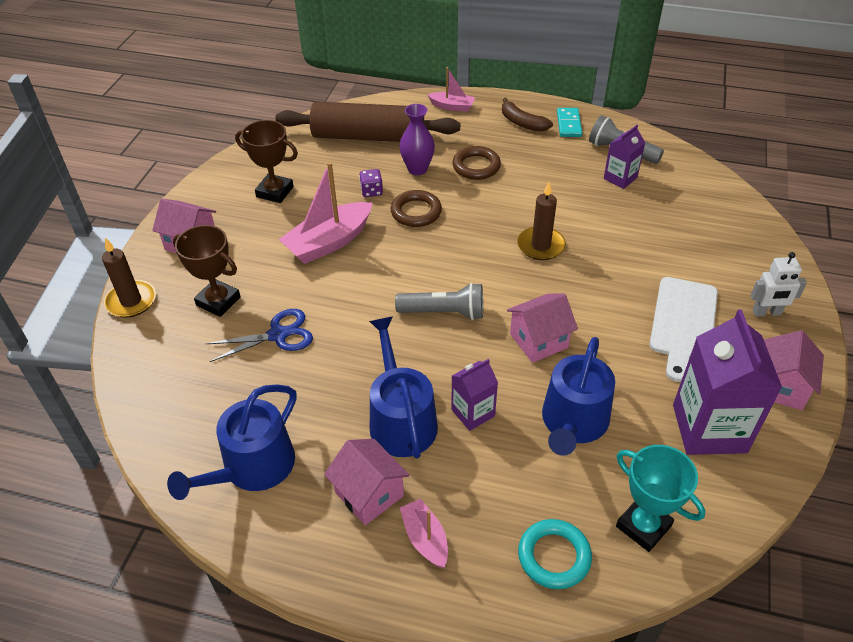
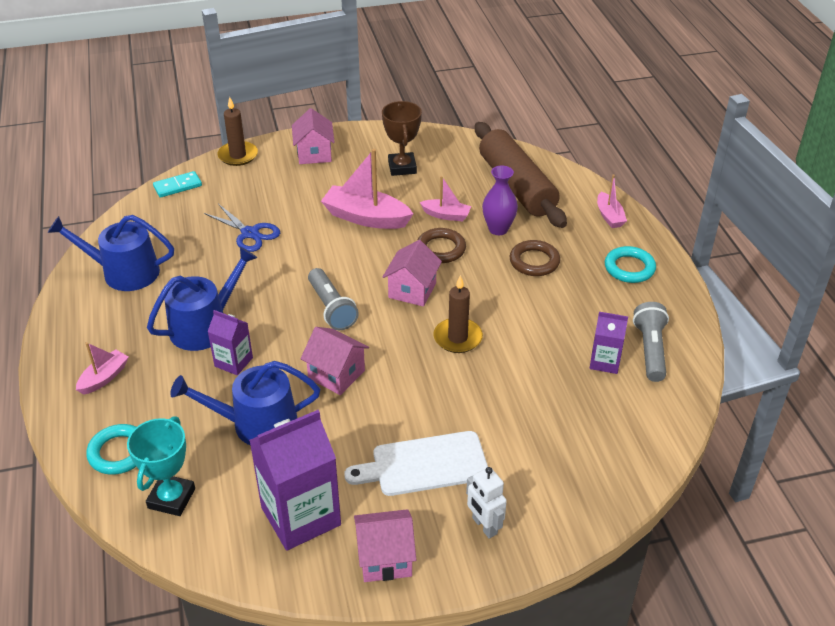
camera: 60 degrees right, 5 degrees down
(218, 301) = (264, 192): brown trophy -> none
(369, 494) = (129, 335): pink house -> pink house (412, 290)
(371, 191) = (446, 215): purple dice -> pink boat
(522, 123) = (629, 268): brown banana -> turquoise ring
(568, 124) = (659, 299): turquoise domino -> turquoise domino (177, 186)

